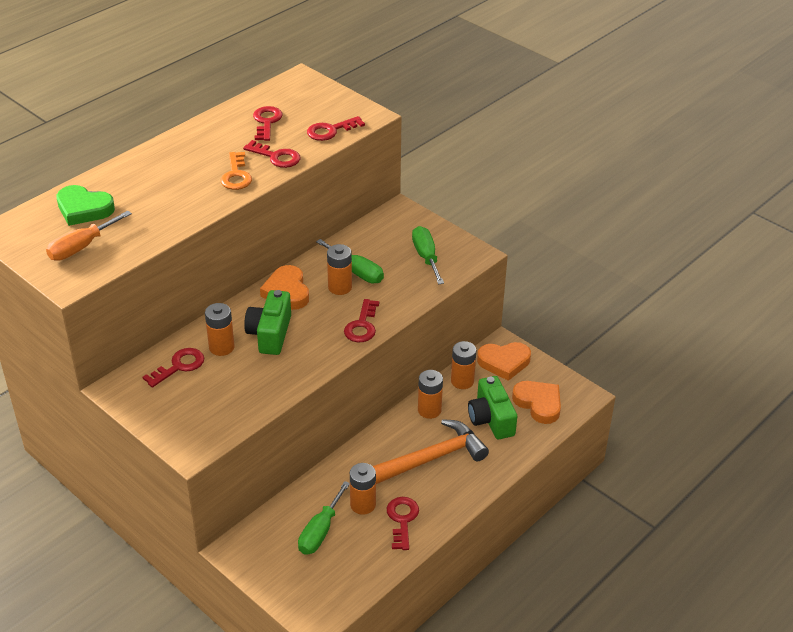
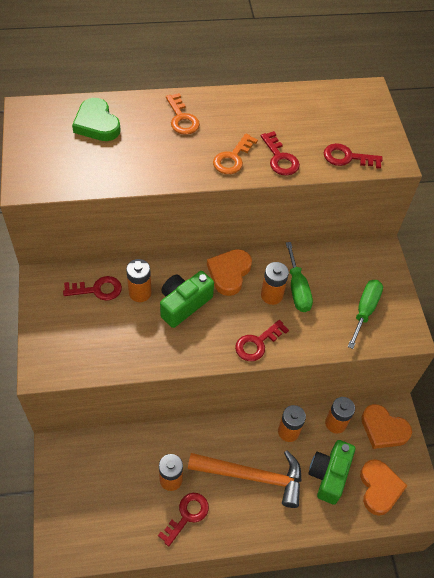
camera: 35 degrees right, 15 degrees up
(81, 247) = (63, 158): orange screwdriver -> none
(159, 169) = (182, 118): none -> orange key
(267, 122) = (303, 119): red key -> none
(320, 531) = (123, 480): green screwdriver -> none

